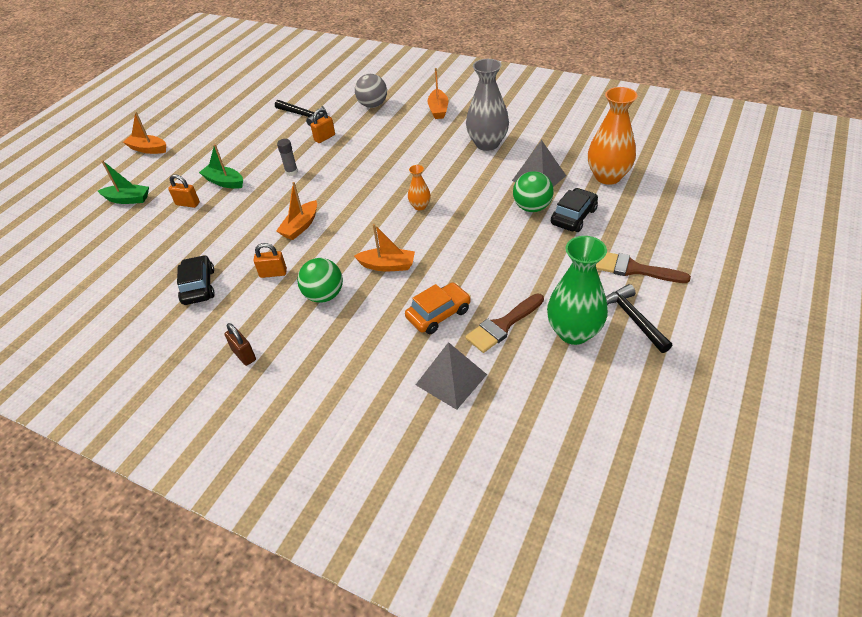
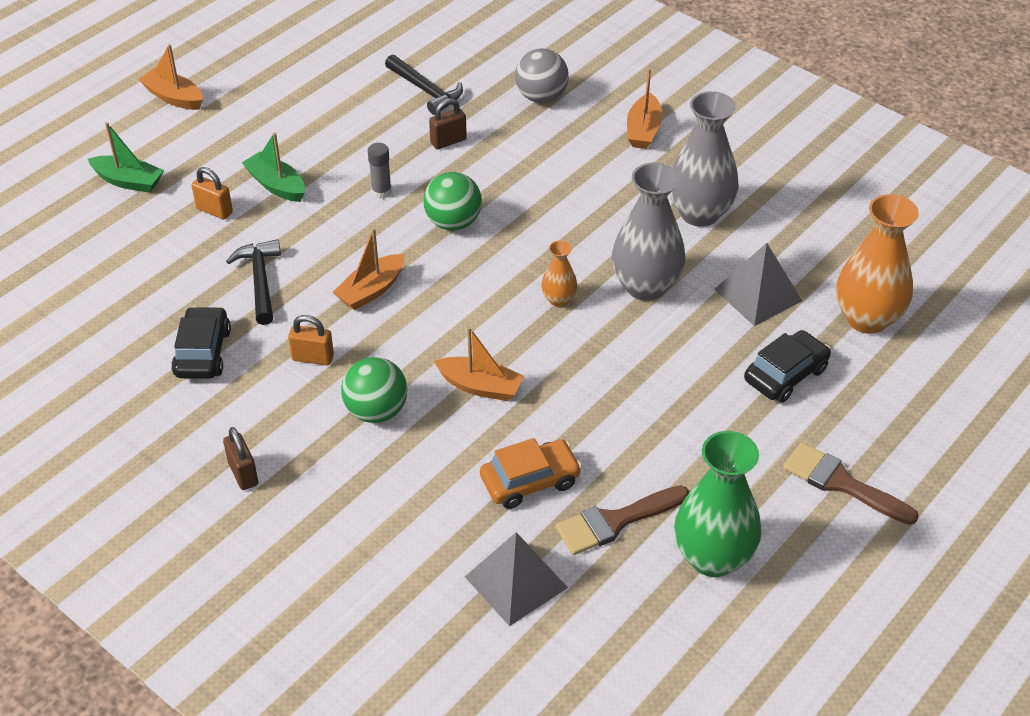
camera: 10 degrees right, 0 degrees up
(324, 138) = (448, 141): orange padlock -> brown padlock
(470, 188) = (645, 286): none -> grey vase
(532, 207) = (728, 343): green ball -> green ball (453, 223)
(633, 319) = (806, 559): black hammer -> black hammer (260, 281)

